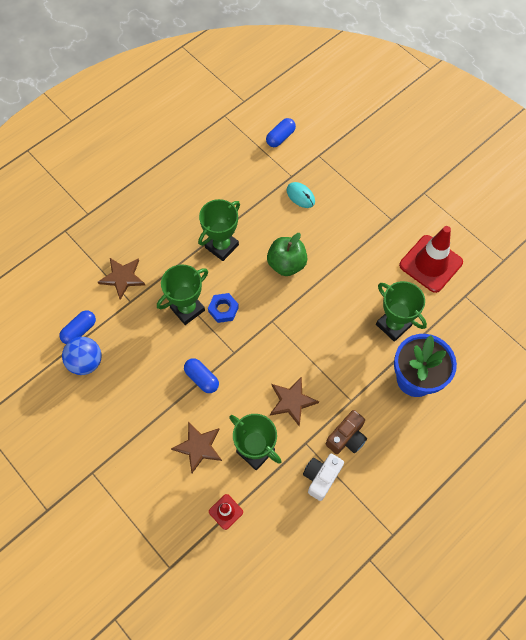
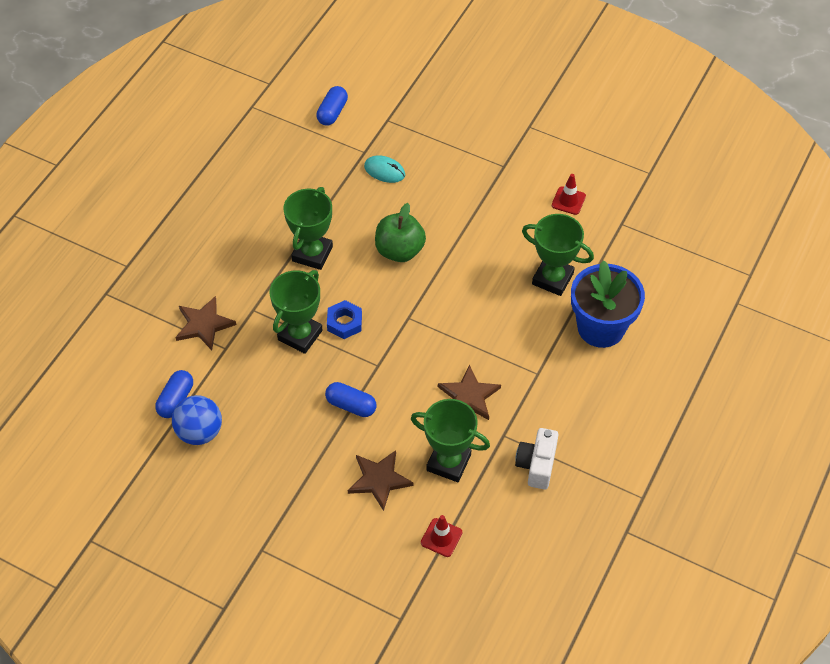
camera: 20 degrees left, 10 degrees down
(346, 438) = (548, 414): brown camera -> none
(430, 264) = (568, 201): red traffic cone -> red traffic cone, size x0.47

